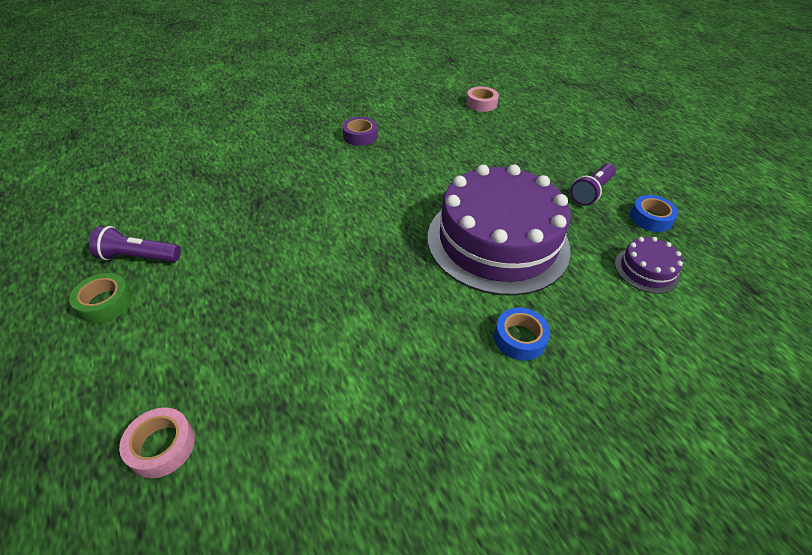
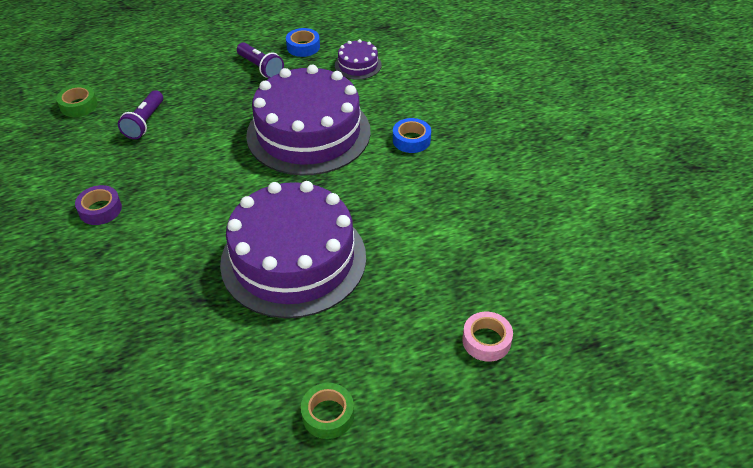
camera: 80 degrees left, 0 degrees up
(138, 257) = (264, 398): purple flashlight -> purple flashlight (145, 122)
(304, 254) = (293, 259): none -> purple cake
(481, 104) = (78, 105): pink tape -> green tape

